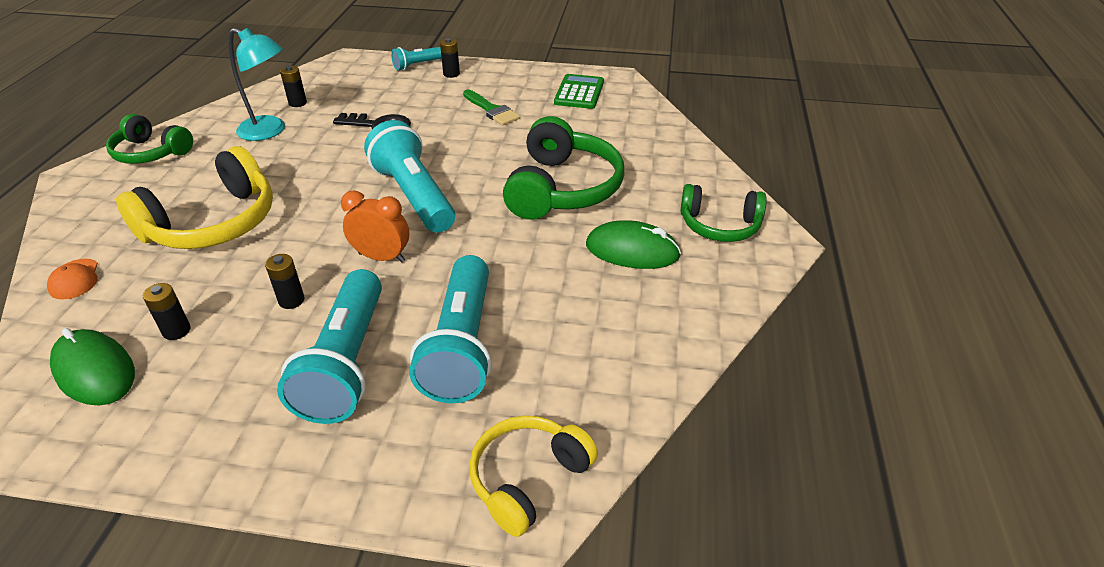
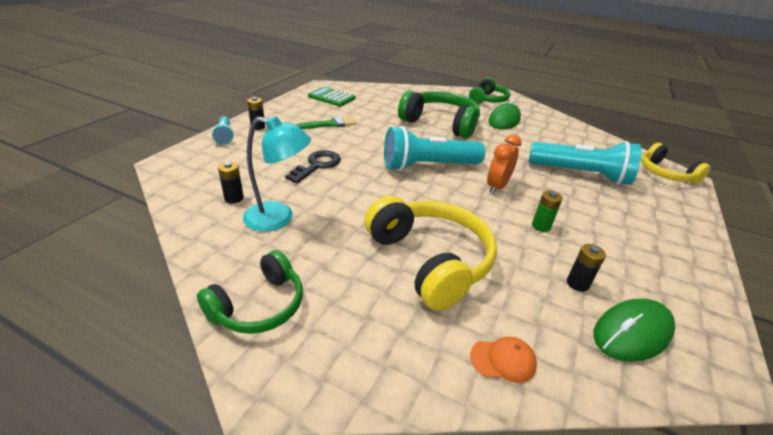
camera: 75 degrees left, 5 degrees down
(270, 131) = (279, 218): turquoise lamp -> turquoise lamp turned 60 degrees clockwise
(291, 300) = (541, 226): black battery -> green battery
(346, 363) = (600, 211): turquoise flashlight -> none

